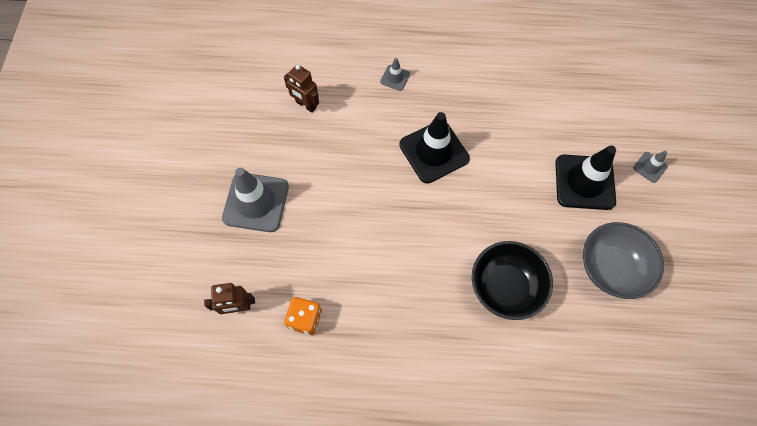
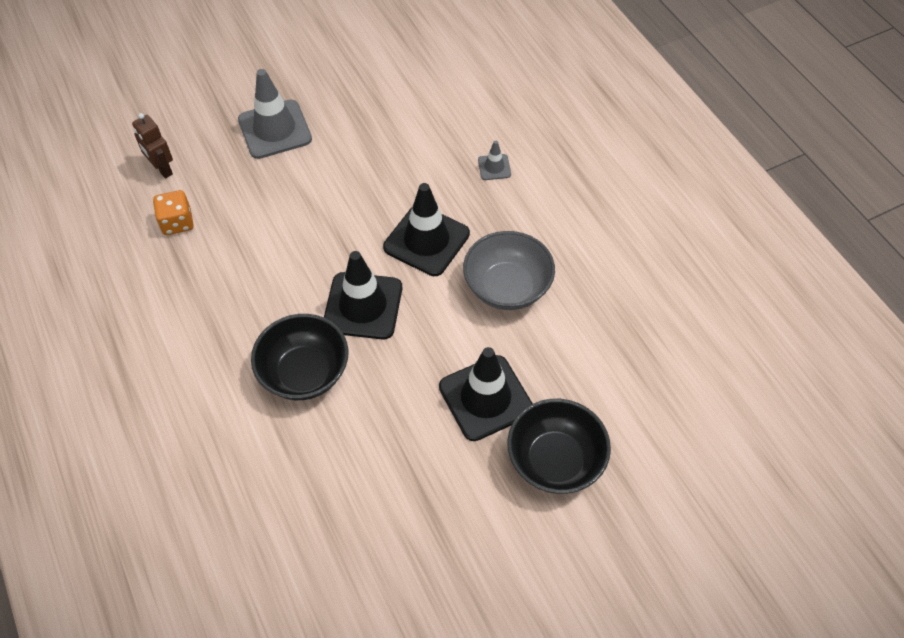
camera: 60 degrees right, 10 degrees down
(305, 105) = (407, 113): brown robot -> none
(468, 220) = (363, 306): none -> black traffic cone
(611, 268) = (389, 468): grey bowl -> grey bowl (507, 287)
(650, 167) = (555, 460): grey traffic cone -> black bowl

